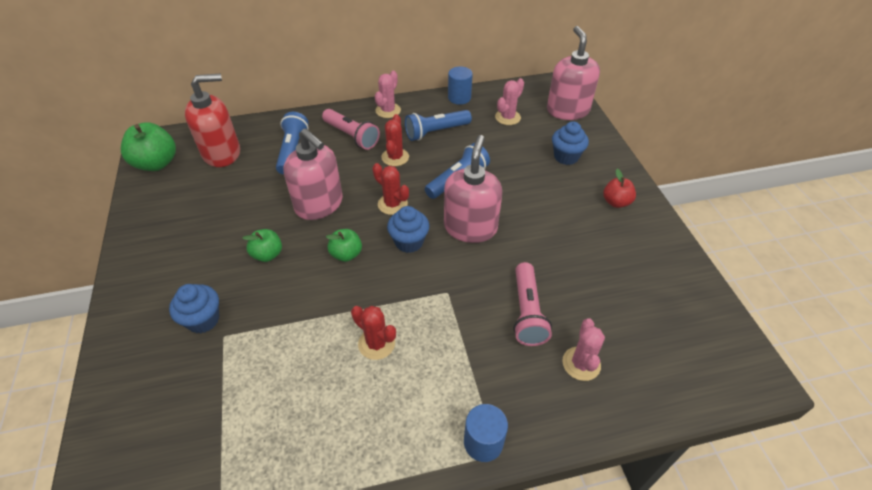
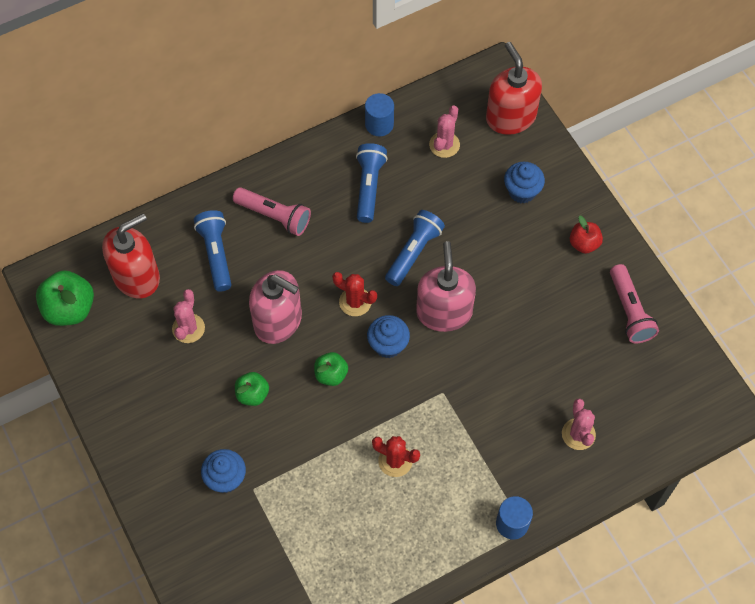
camera: 15 degrees left, 15 degrees up
(388, 110) = (301, 165): pink cactus -> pink cactus (188, 328)
(395, 157) = (335, 236): red cactus -> none
(436, 132) = (369, 187): blue flashlight -> blue flashlight turned 135 degrees clockwise
(527, 312) = (521, 395): pink flashlight -> pink flashlight (629, 311)
(567, 110) = (510, 117): pink soap dispenser -> red soap dispenser

